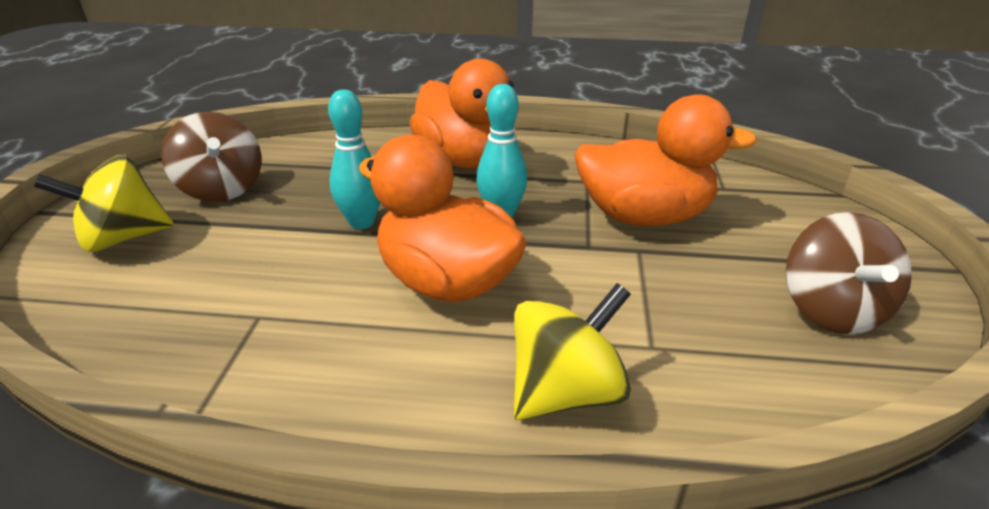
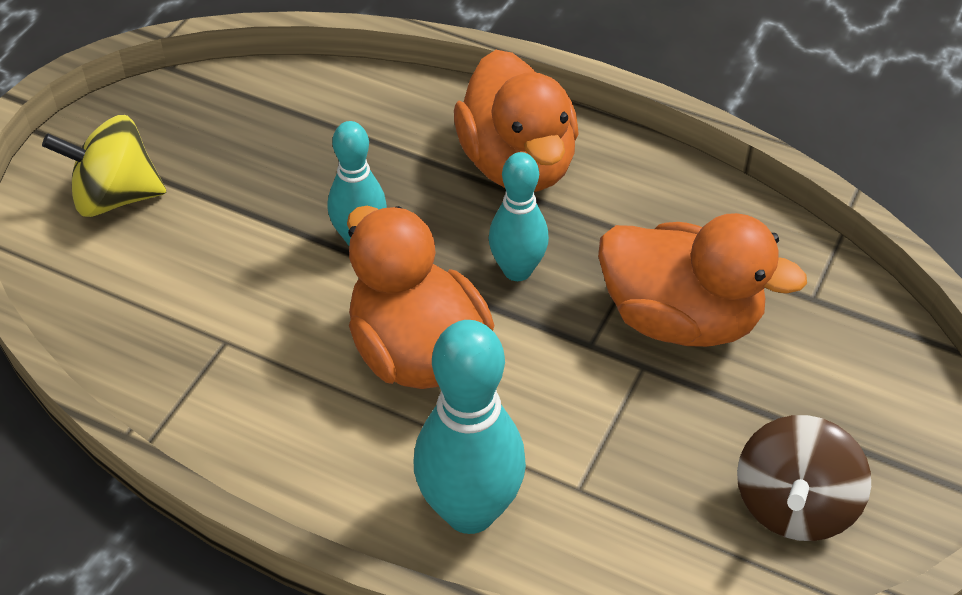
camera: 20 degrees right, 15 degrees up
(222, 189) = (225, 143): brown spinning top -> none
(566, 392) = (470, 511): yellow spinning top -> turquoise bowling pin

